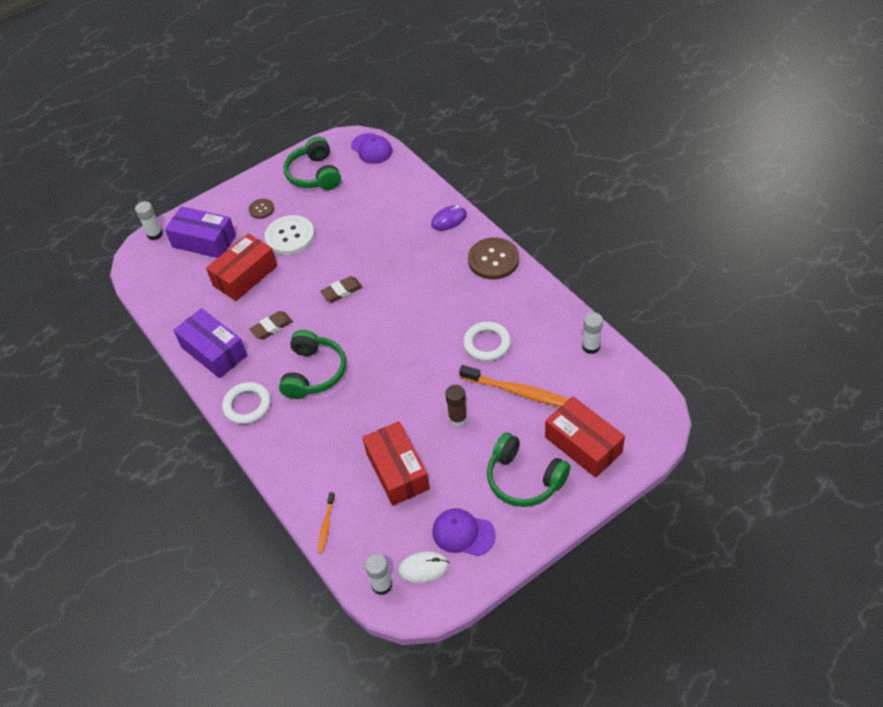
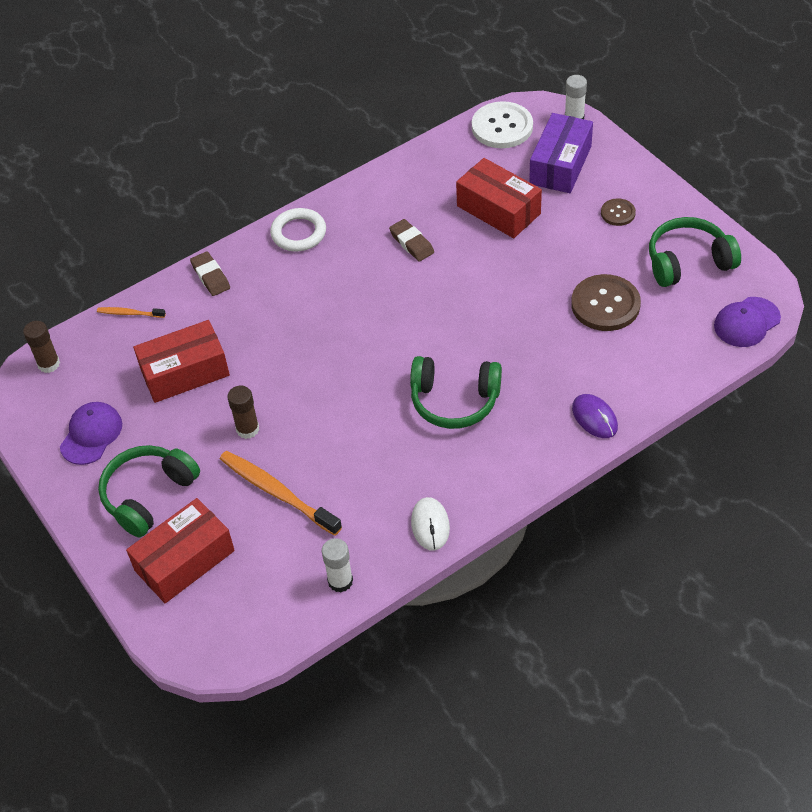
camera: 90 degrees right, 0 degrees up
(214, 351) = (381, 196): purple box -> none
(290, 236) = (566, 246): white button -> white button (502, 127)
(314, 372) = (337, 288): green headphones -> green headphones (454, 401)
(342, 291) = (465, 305): brown eraser -> brown eraser (210, 276)
(382, 585) = (49, 364): white glue stick -> brown glue stick
(423, 568) = (58, 399): white mouse -> white mouse (430, 525)
(487, 344) = (360, 461): white ring -> none
(493, 260) = (512, 470): brown button -> brown button (605, 304)
(518, 391) = (277, 493): orange toothbrush -> orange toothbrush turned 105 degrees clockwise

